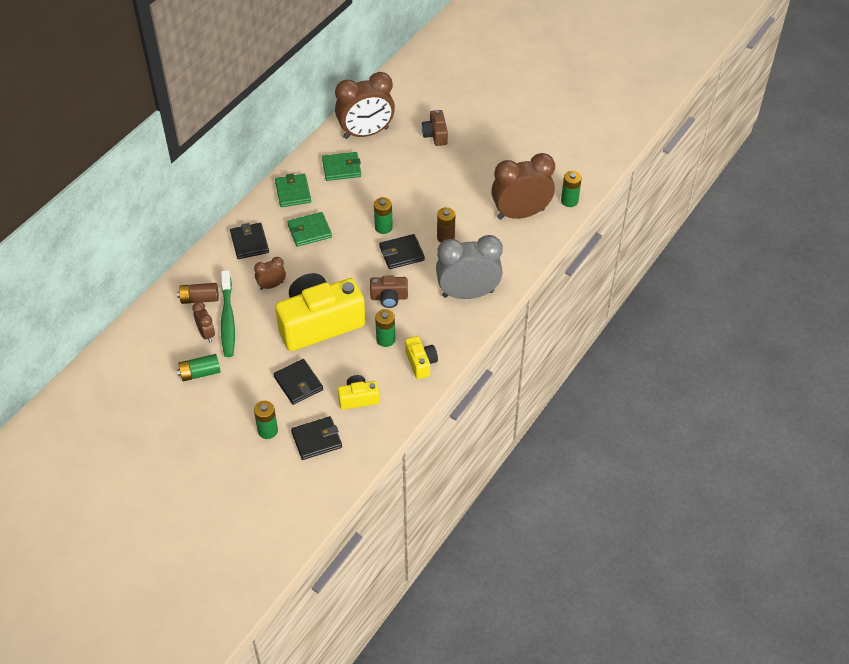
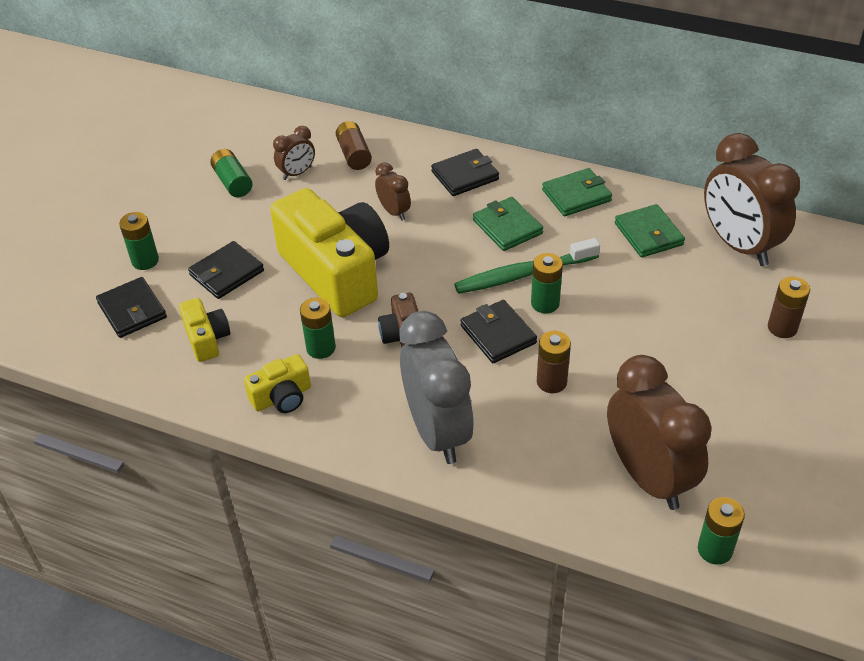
camera: 80 degrees right, 5 degrees down
(227, 319) = (325, 185): green toothbrush -> green toothbrush (523, 274)
(435, 135) = (782, 327): brown camera -> brown battery

